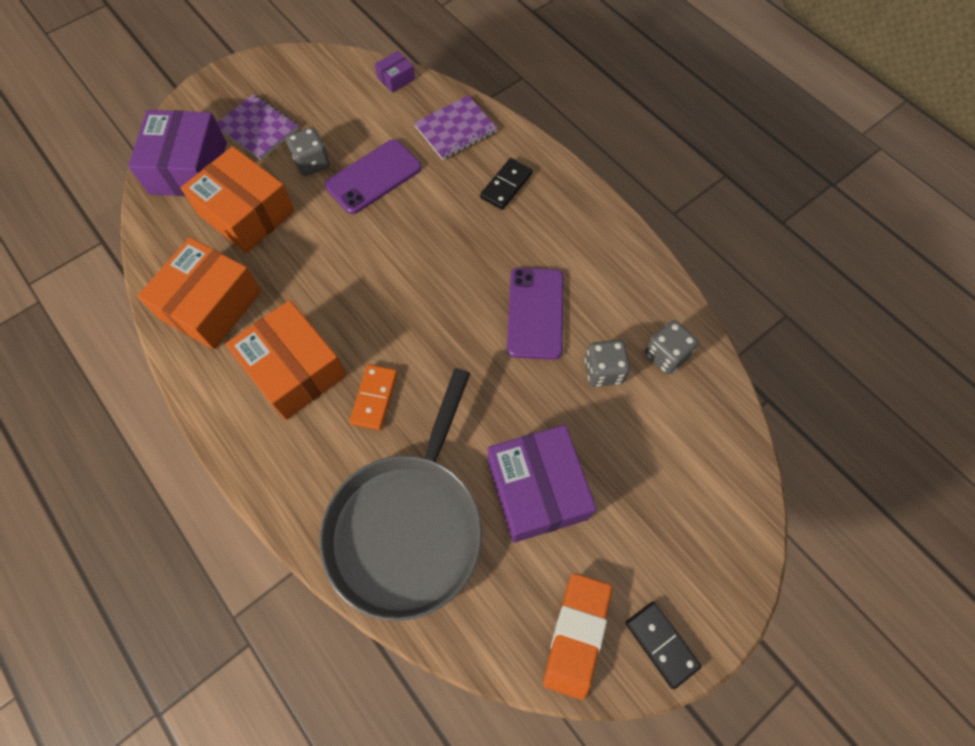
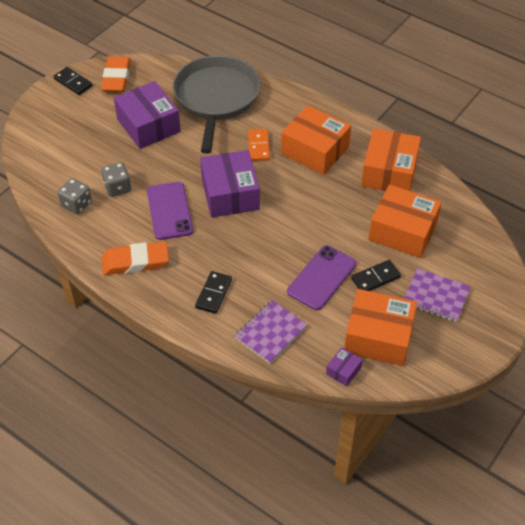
camera: 165 degrees right, 15 degrees down
(188, 168) = (468, 253): purple box -> purple box (230, 194)
(312, 163) = (375, 278): grey dice -> black domino
(344, 101) = (378, 337): none -> orange box
(593, 247) = (135, 262): none -> orange eraser

